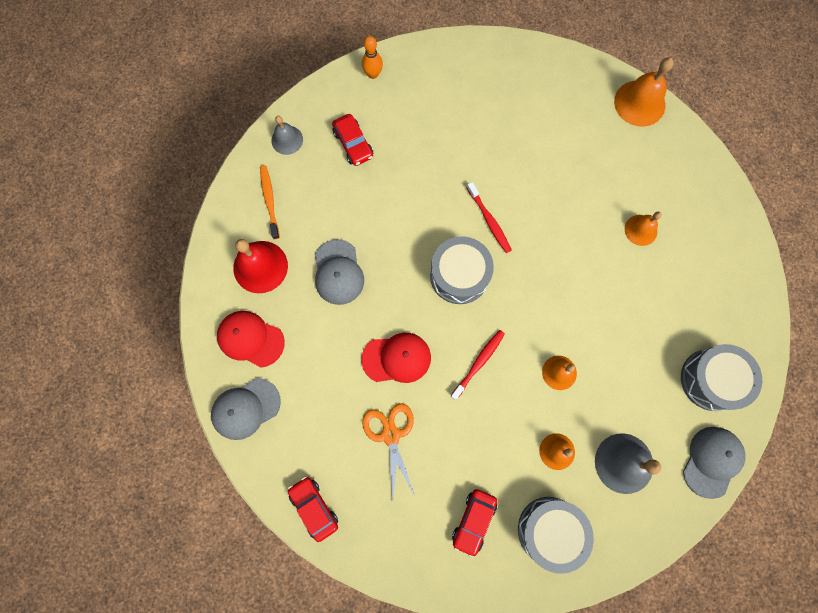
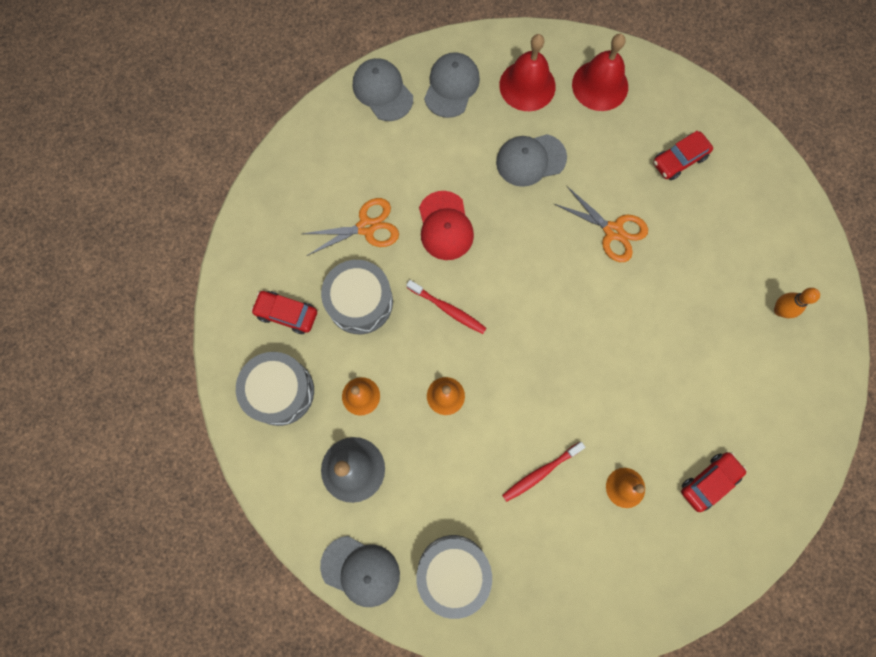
camera: 85 degrees right, 0 degrees up
(250, 339) = (451, 86): red cap -> grey cap
(270, 201) = (600, 85): orange toothbrush -> red bell
(287, 140) = (672, 93): grey bell -> none
(314, 507) = (293, 163): red car -> red car (709, 481)
(373, 74) = (769, 172): orange bowling pin -> orange bowling pin (779, 310)
(415, 209) = (613, 231): none -> orange scissors
(459, 275) = (543, 283): grey drum -> grey drum (360, 302)
(489, 221) = (611, 311): red toothbrush -> red toothbrush (540, 472)
(639, 103) = (794, 485): orange bell -> none

